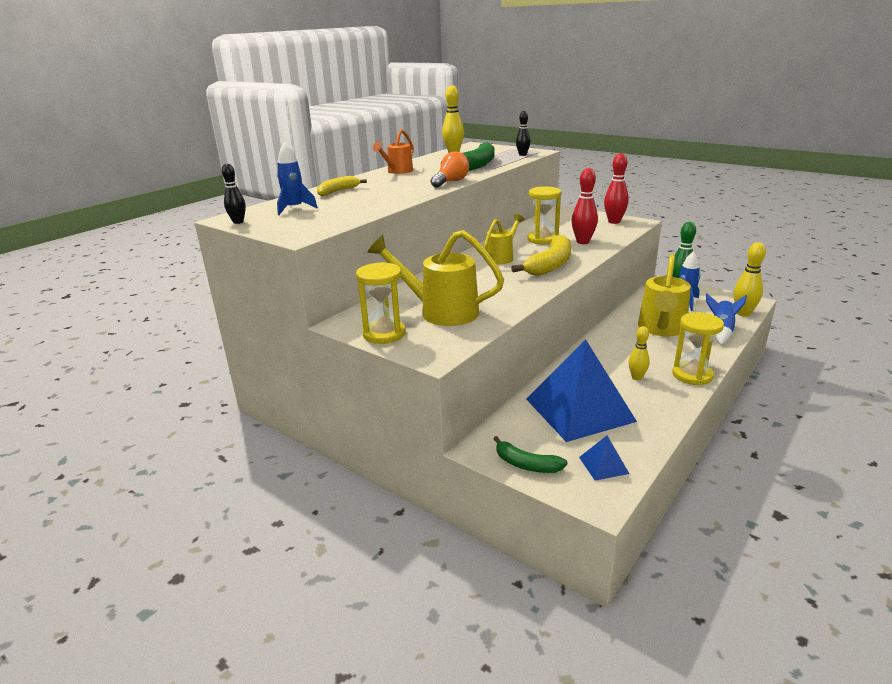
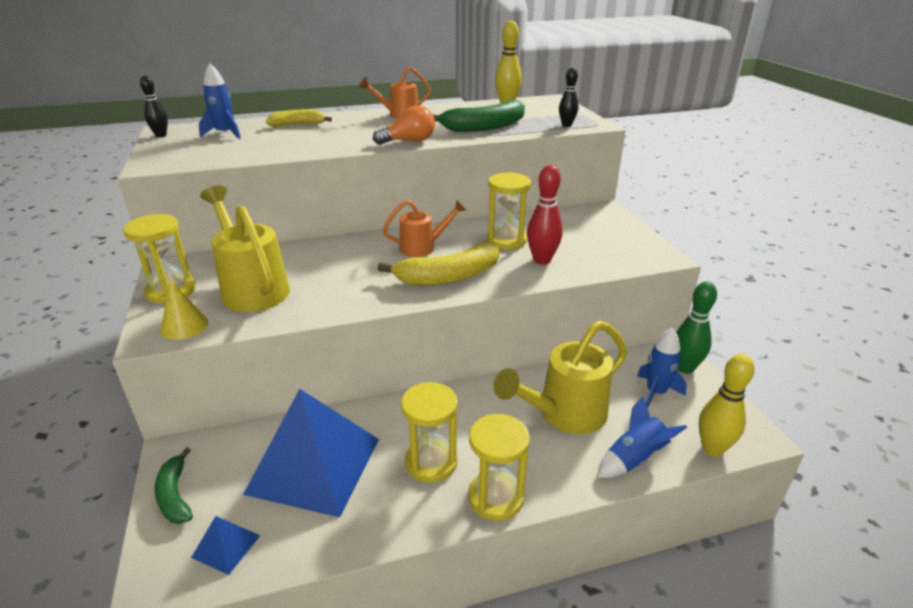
camera: 35 degrees right, 5 degrees up
(444, 344) = (184, 326): none -> yellow cone
(501, 257) = (422, 247): yellow watering can -> orange watering can
(614, 222) = (633, 246): red bowling pin -> none
(636, 377) = (431, 462): yellow bowling pin -> yellow hourglass

